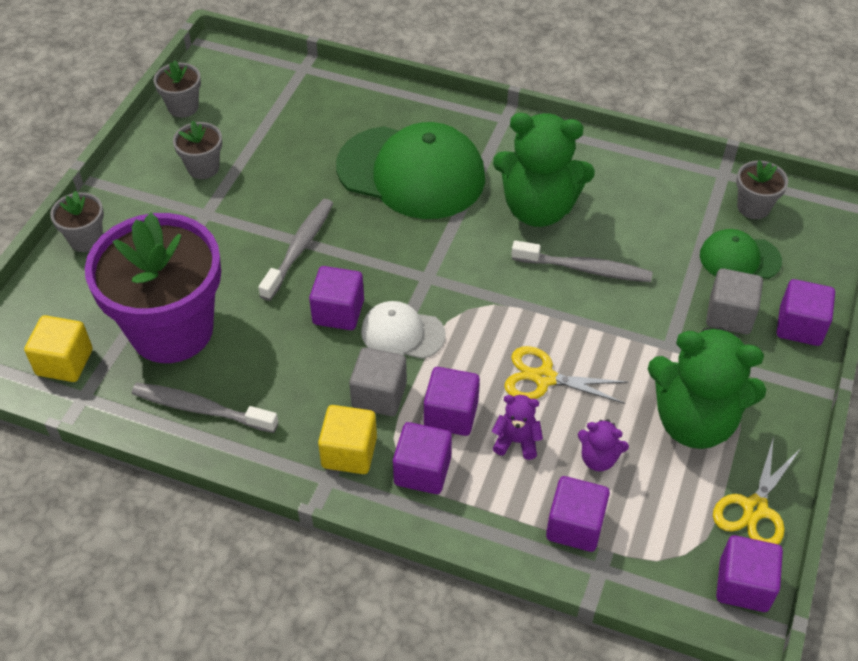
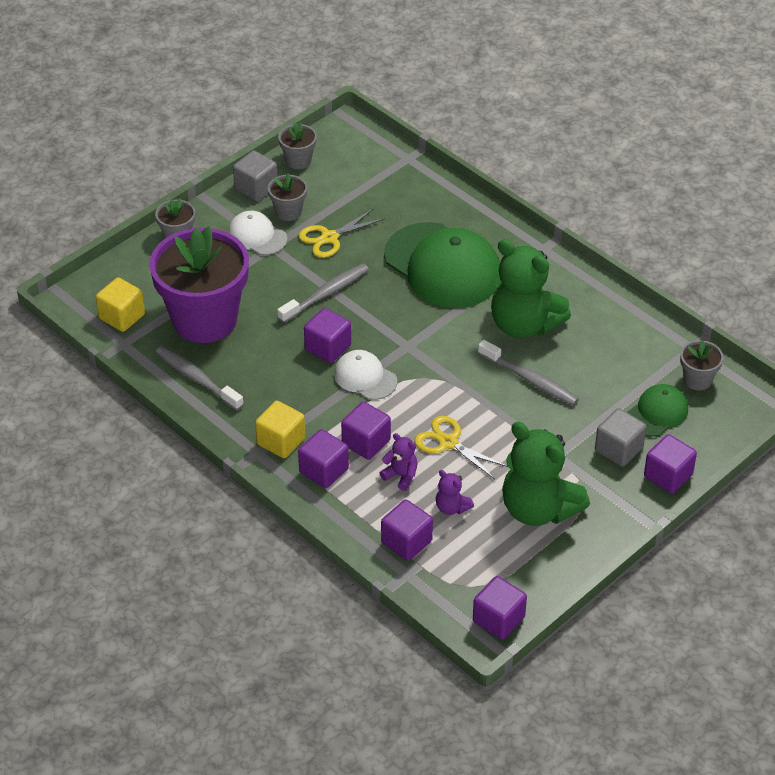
camera: 25 degrees right, 5 degrees down
(181, 207) = (257, 236): none -> white cap
(379, 395) = (323, 412): grey cube -> grey cube (256, 188)
(739, 258) = (657, 413): green cap -> green cap turned 105 degrees clockwise
(755, 508) = (541, 578): yellow scissors -> yellow scissors (329, 238)

